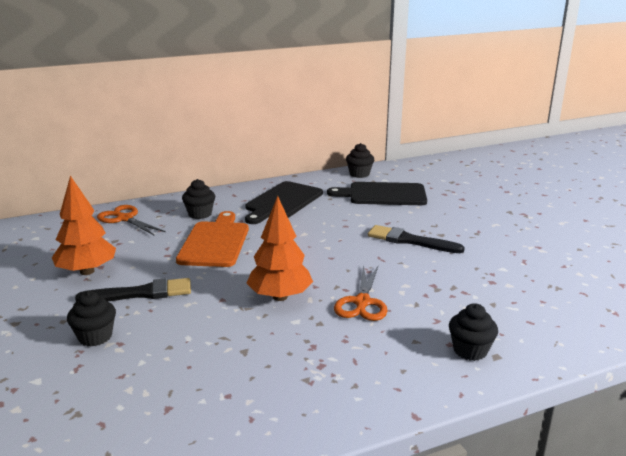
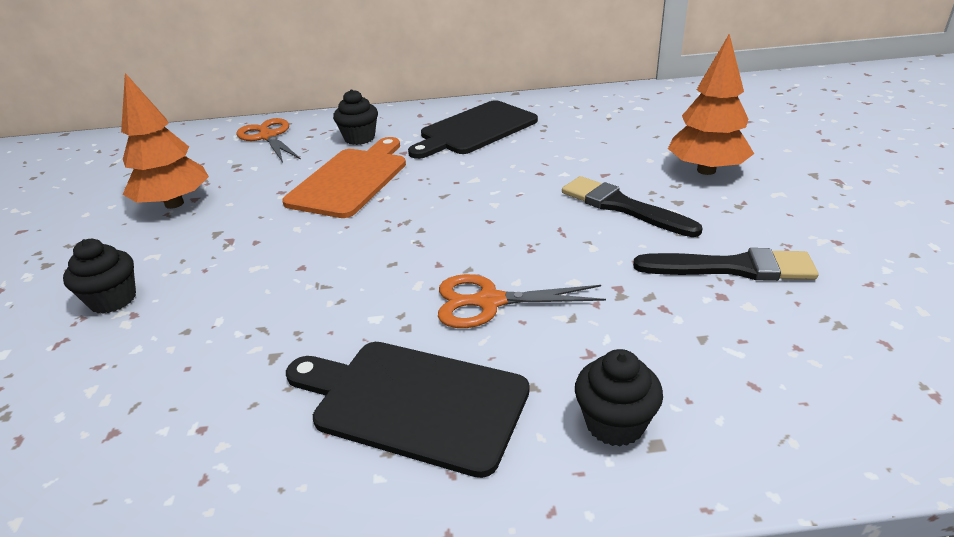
camera: 20 degrees right, 10 degrees up
(141, 293) = (211, 243): black brush -> black brush (732, 268)
(280, 297) = (379, 274): orange tree -> orange tree (706, 170)
(359, 174) = (606, 97): black cupcake -> none
(362, 302) = (489, 302): orange scissors -> orange scissors turned 60 degrees clockwise
(383, 194) = (623, 130): black cutting board -> black cutting board (412, 402)

